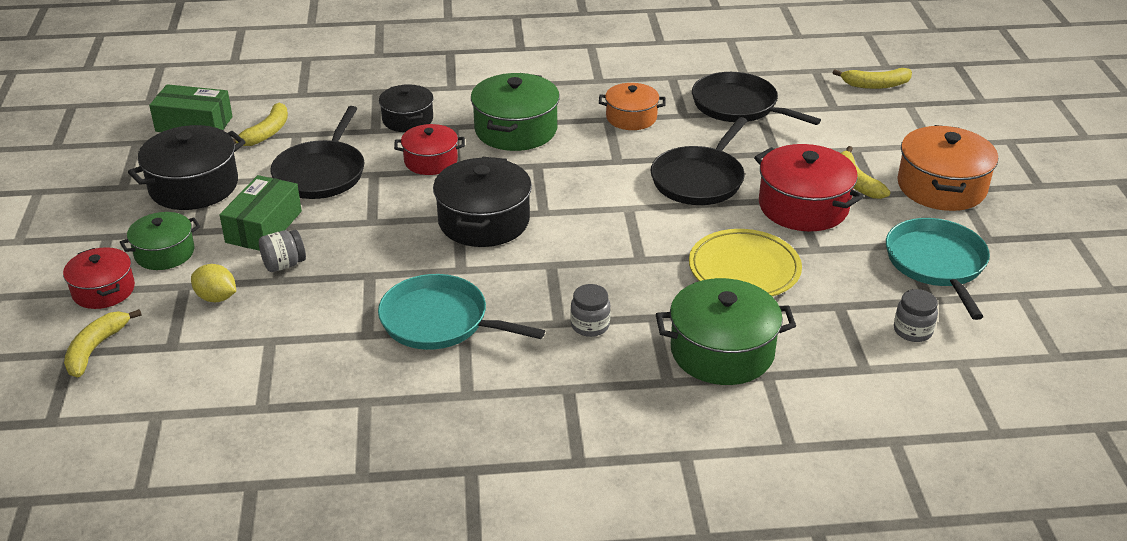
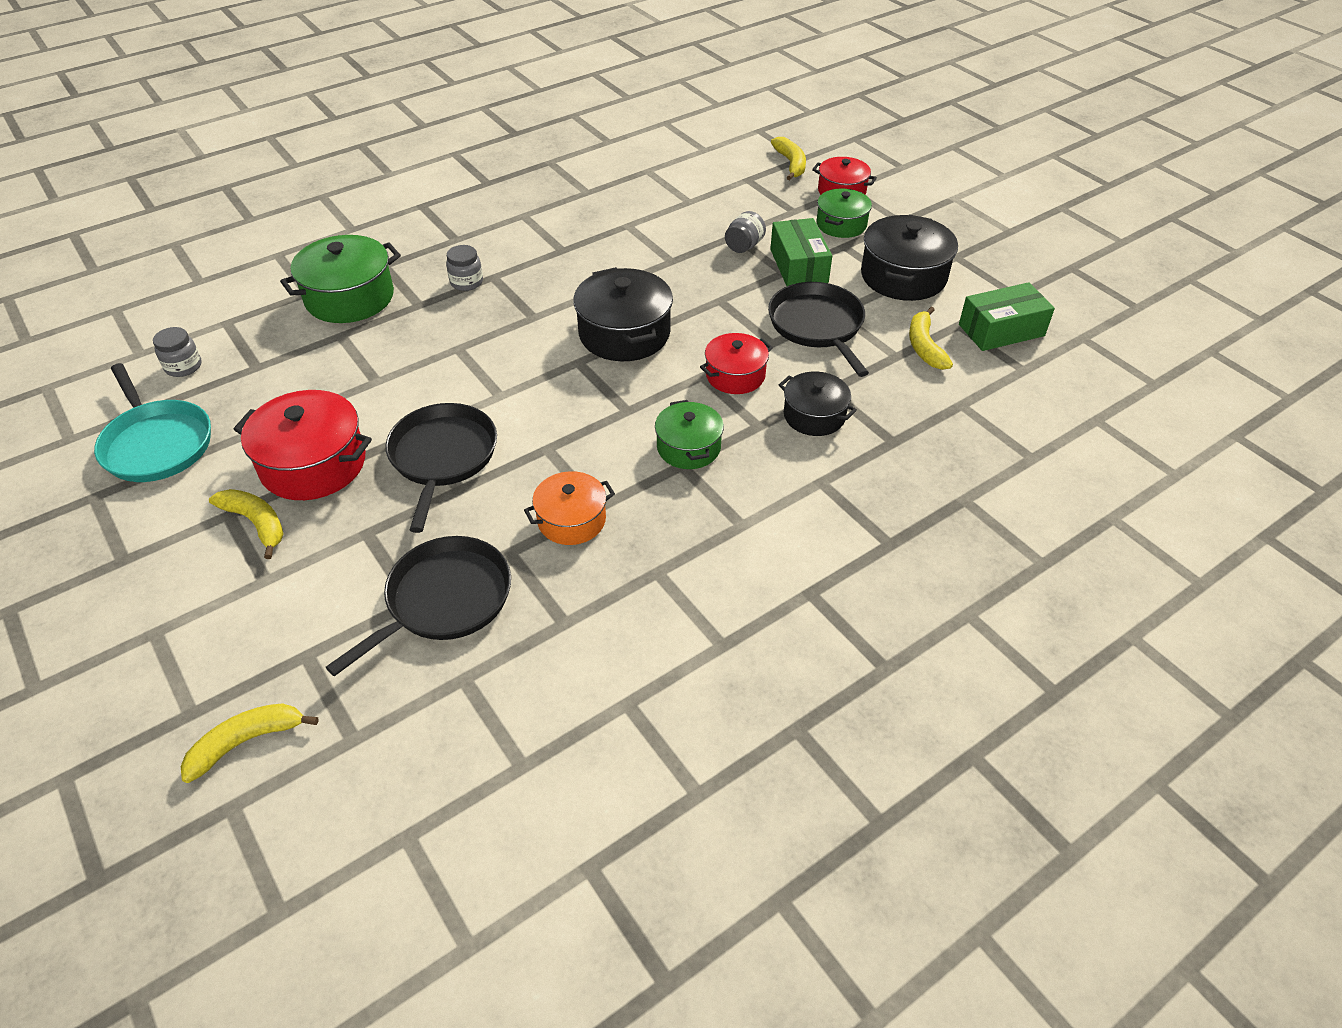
camera: 150 degrees right, 10 degrees up
(216, 298) = (760, 211): yellow lemon -> none
(439, 321) = (584, 248): turquoise pan -> none
(516, 130) = (688, 447): green pot -> green pot, size x0.62
(738, 106) = (444, 600): black pan -> black pan turned 60 degrees counterclockwise
(744, 269) = (355, 371): yellow plate -> none
(941, 187) = (145, 556): orange pot -> none

